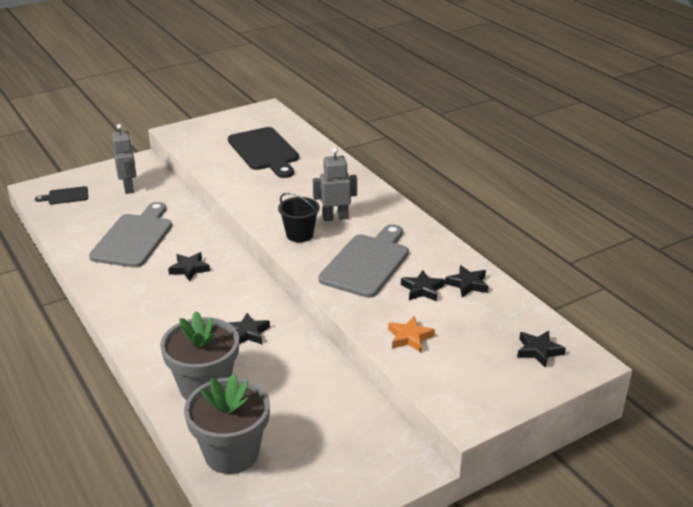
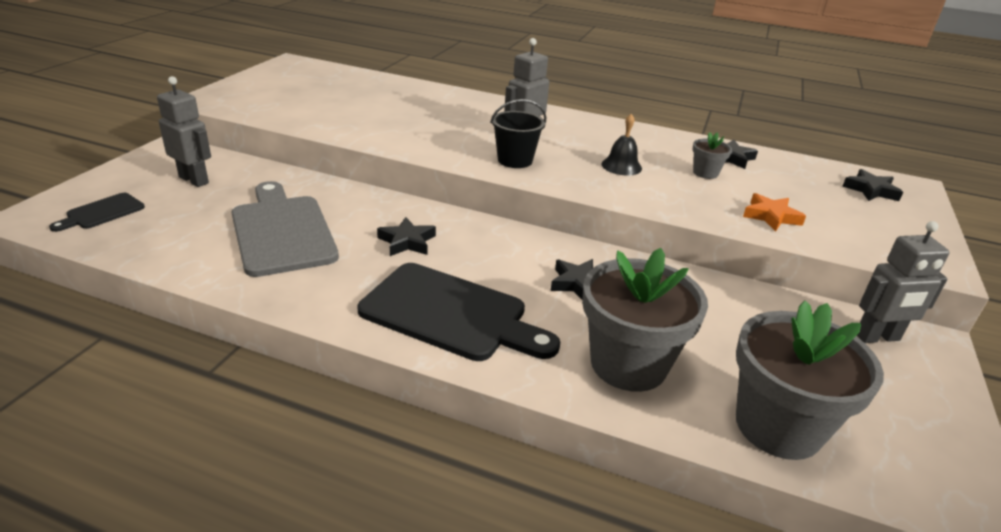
camera: 40 degrees left, 0 degrees up
(264, 151) = (350, 97): black cutting board -> black cutting board (451, 314)
(367, 263) = (621, 166): grey cutting board -> black bell
(382, 447) = (877, 337): none -> grey robot
(422, 289) = (705, 173): black star -> grey flower pot

